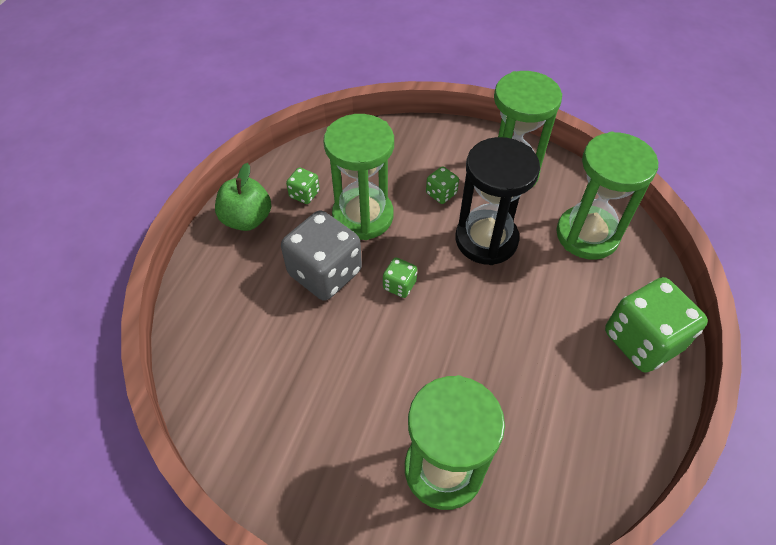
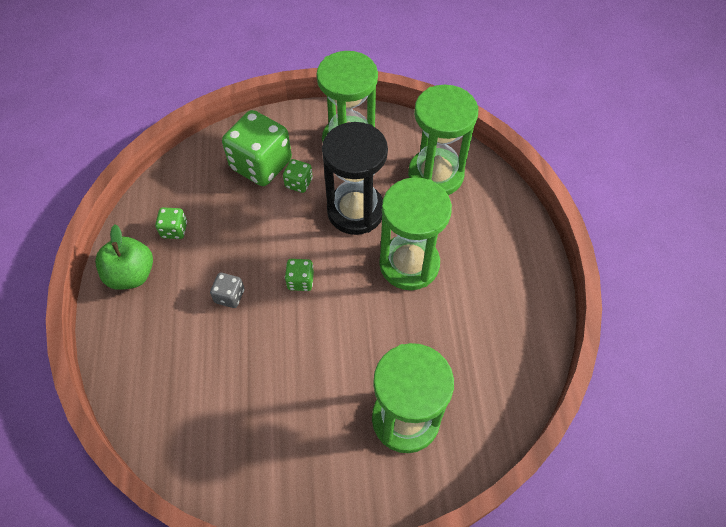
camera: 25 degrees left, 5 degrees up
(325, 273) = (230, 296): grey dice -> grey dice, size x0.46
(363, 216) = (239, 230): green hourglass -> green hourglass (409, 264)
(642, 340) = (512, 248): green dice -> green dice (261, 164)

